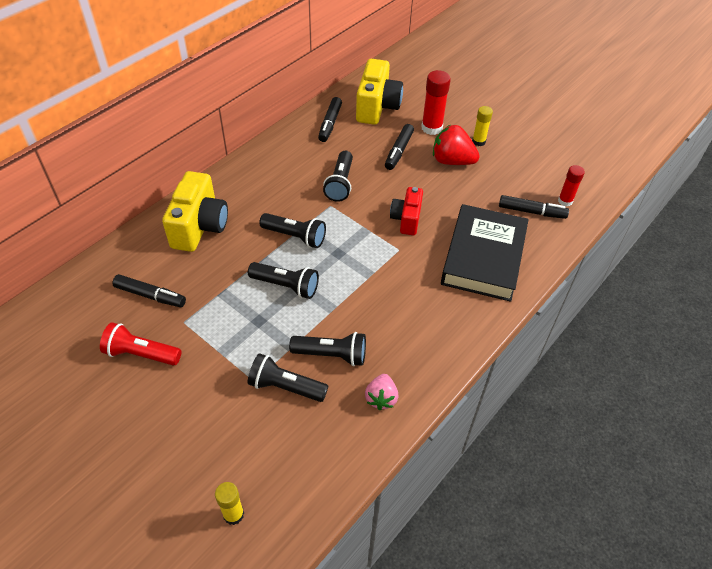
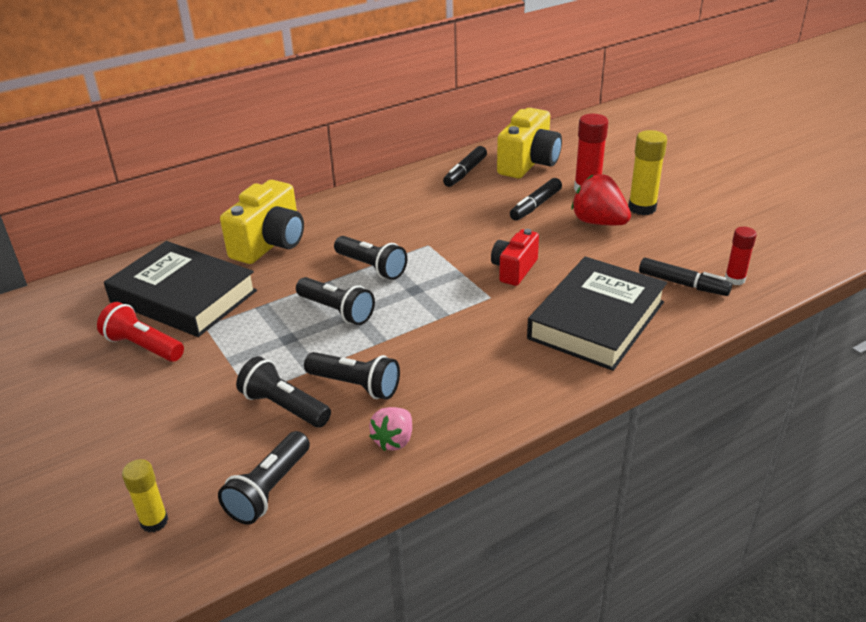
camera: 20 degrees right, 15 degrees down
(150, 295) = (183, 296): black marker -> black book
(340, 183) = (450, 226): black flashlight -> black flashlight (269, 489)
(478, 141) = (642, 208): yellow glue stick -> yellow glue stick, size x1.58

